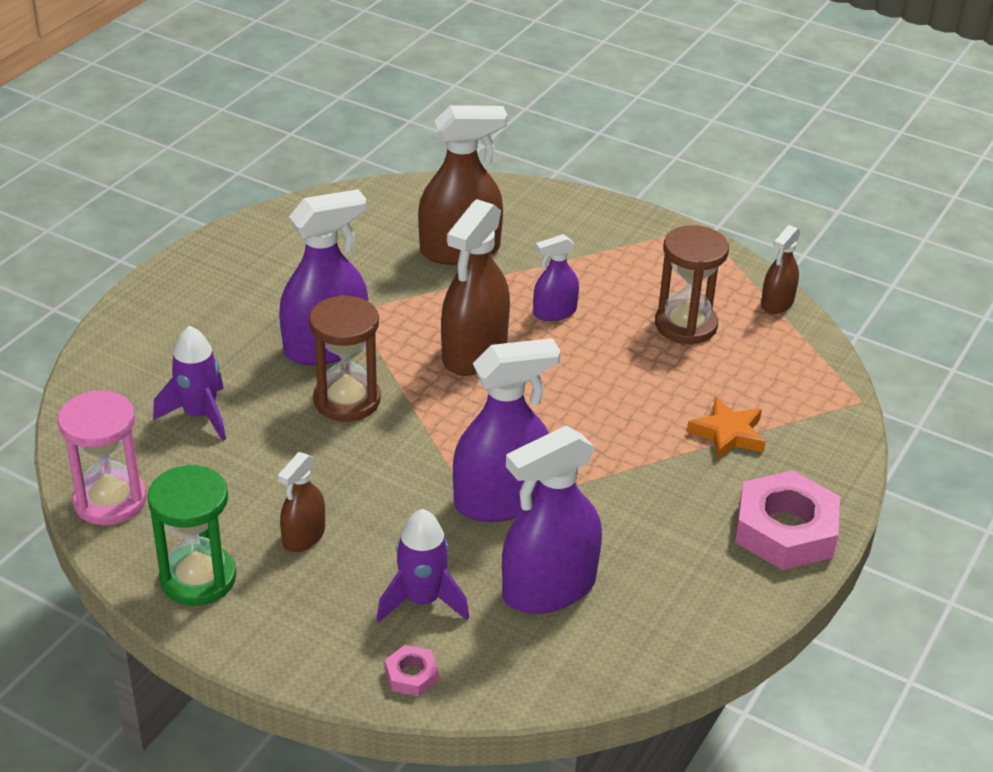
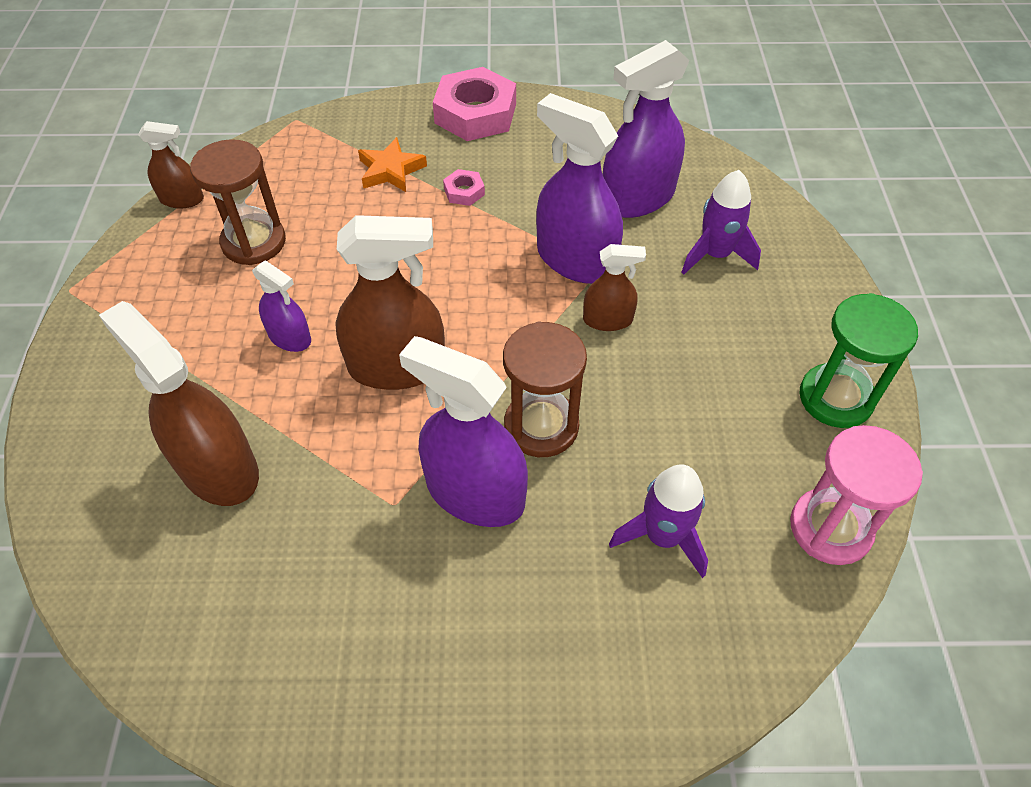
camera: 120 degrees left, 15 degrees up
(304, 536) = (727, 357): brown spray bottle -> brown spray bottle (607, 320)
(411, 675) = (781, 228): pink nut -> pink nut (464, 191)
(549, 588) = (637, 198): purple spray bottle -> purple spray bottle turned 120 degrees clockwise

